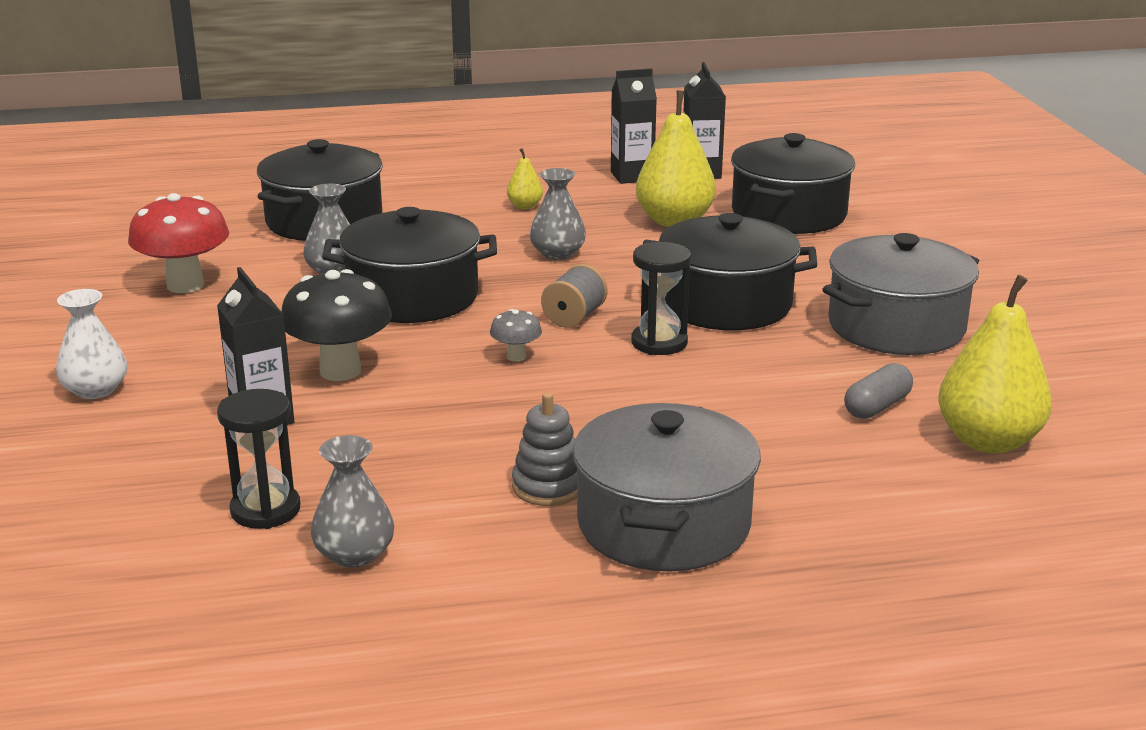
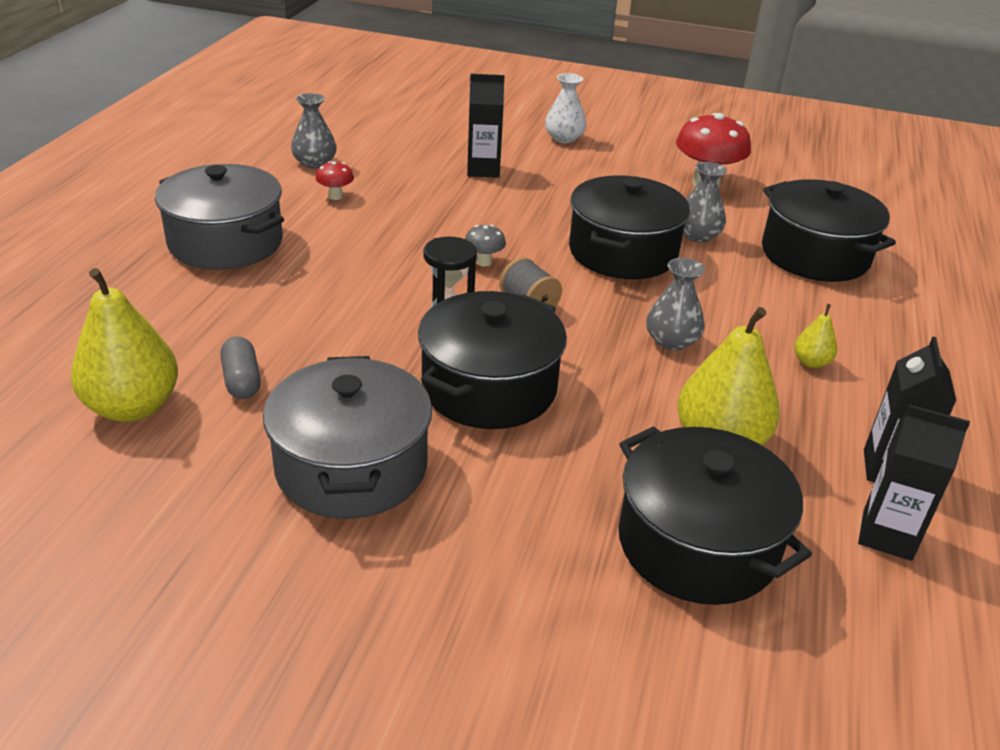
camera: 115 degrees right, 10 degrees up
(265, 510) = (382, 153): black hourglass -> none
(340, 371) = (522, 202): black mushroom -> none
(451, 495) = (335, 196): none -> red mushroom
(548, 487) = (308, 223): grey stacking toy -> none

